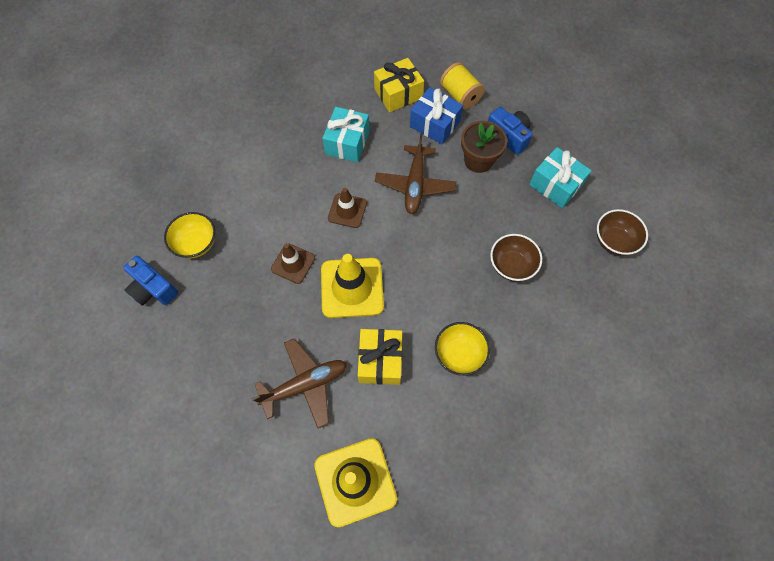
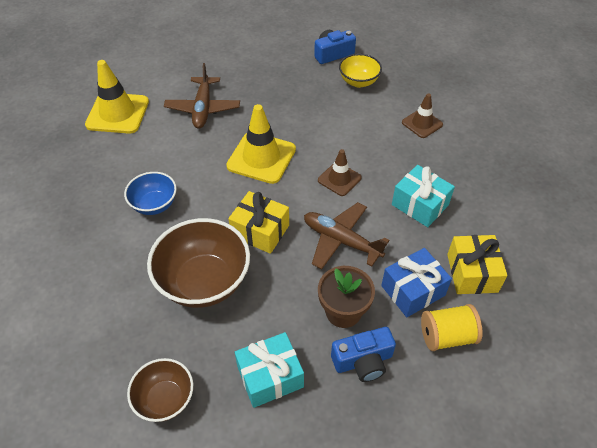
camera: 115 degrees right, 15 degrees down
(293, 263) = (307, 129): brown traffic cone -> brown traffic cone (422, 123)
(380, 360) = (188, 154): yellow gift -> yellow gift (260, 231)
(459, 354) = (154, 205): yellow bowl -> blue bowl
(511, 265) = (204, 282): brown bowl -> brown bowl, size x1.75

